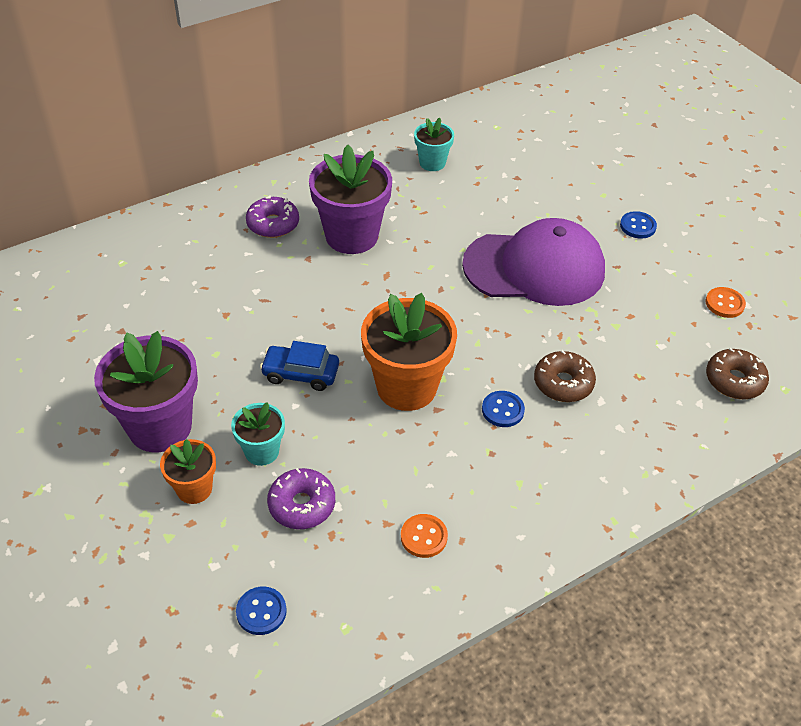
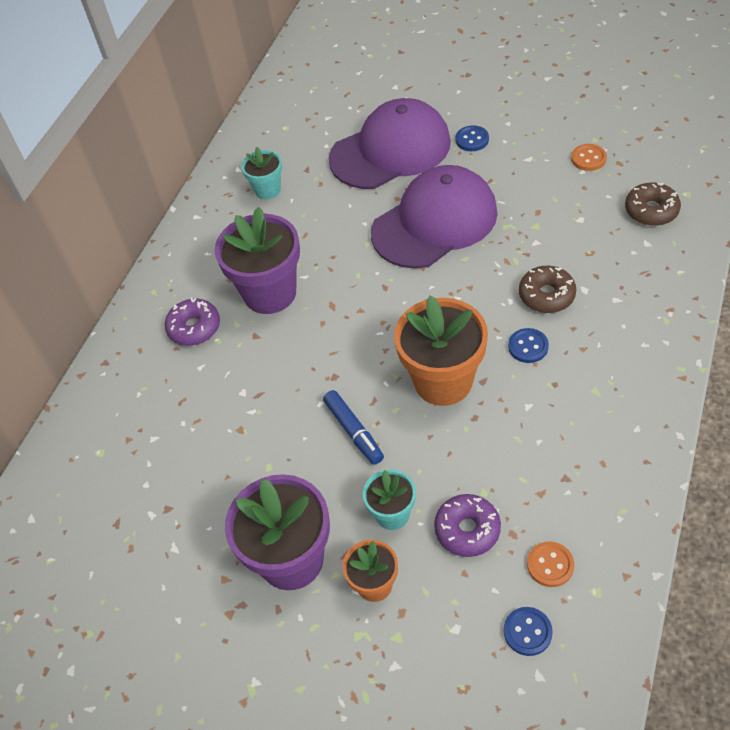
camera: 30 degrees left, 5 degrees up
(300, 374) = (354, 431): blue car -> blue marker
(424, 537) = (576, 482): orange button -> orange button (550, 565)
(560, 193) = (390, 150): none -> purple cap

